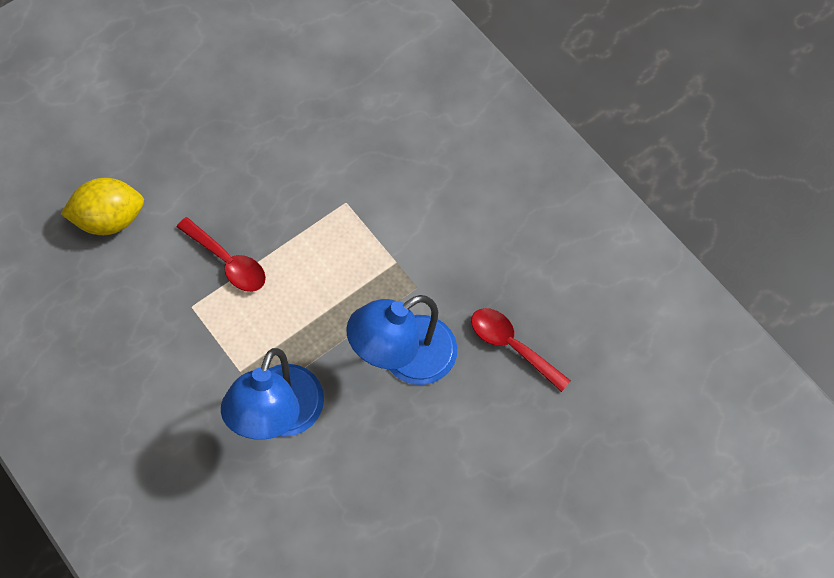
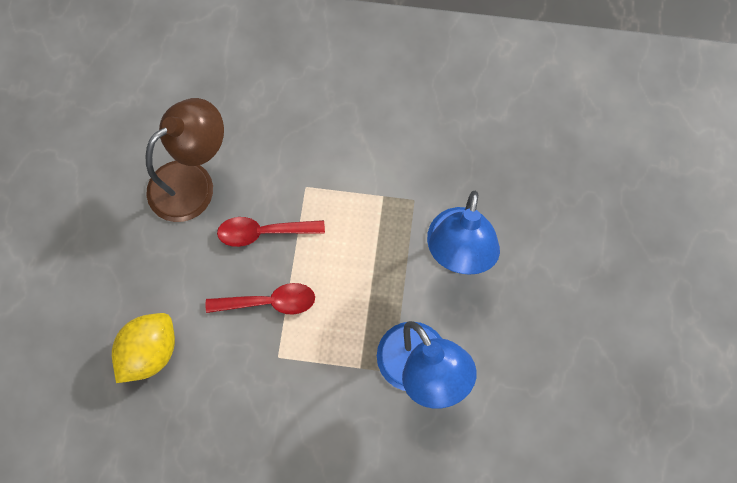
camera: 45 degrees left, 5 degrees up
(268, 125) = (193, 182): none -> brown lamp
(512, 346) = (514, 181): red spoon -> red spoon (263, 232)

